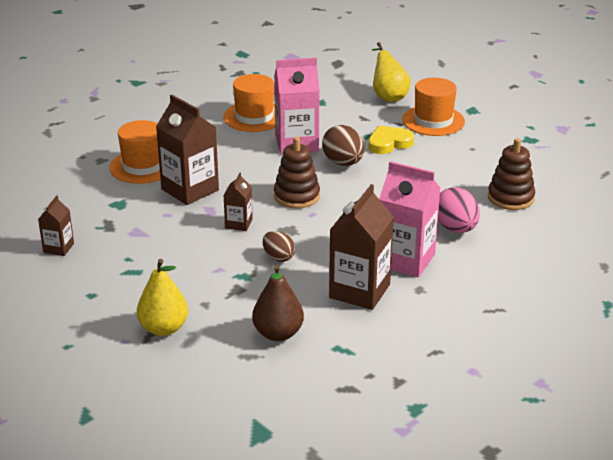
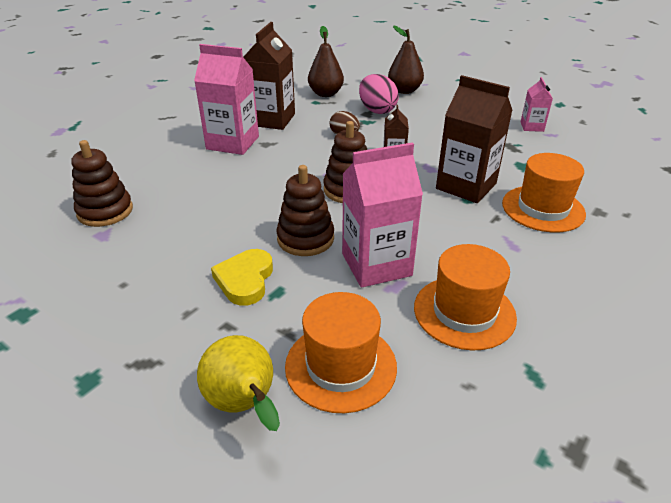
camera: 170 degrees right, 5 degrees up
(58, 248) = (532, 126): brown carton -> pink carton
(163, 328) = (404, 90): yellow pear -> brown pear
(343, 163) = (305, 238): brown egg -> brown stacking toy
(389, 143) = (245, 280): yellow heart -> yellow heart turned 135 degrees clockwise
(433, 121) = (168, 340): orange hat -> orange hat (340, 366)
(455, 228) = (180, 172): pink egg -> pink egg (377, 110)

